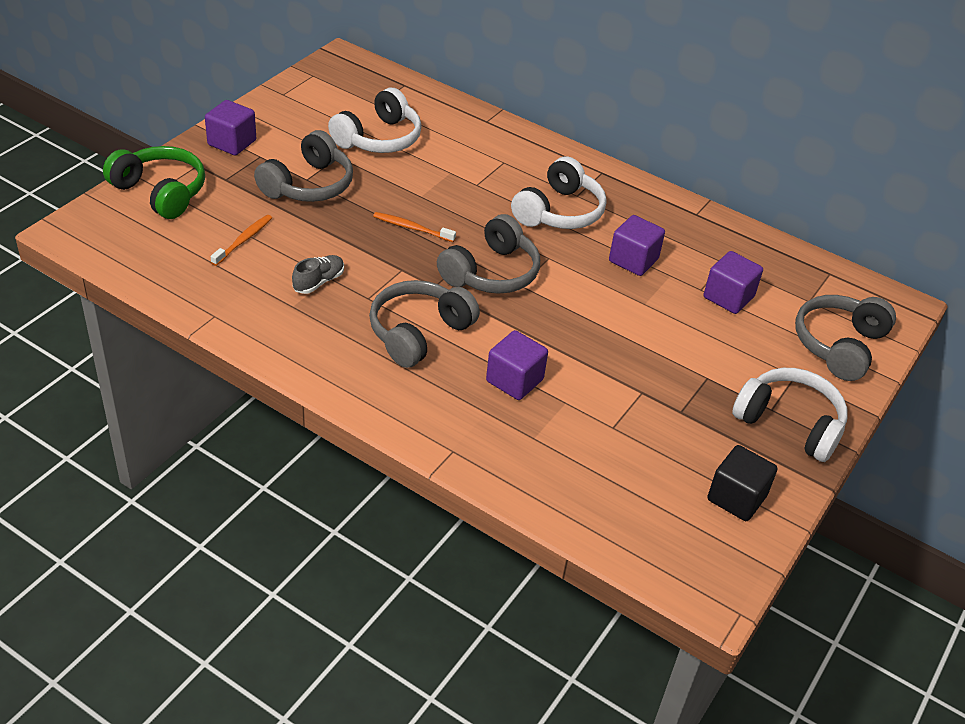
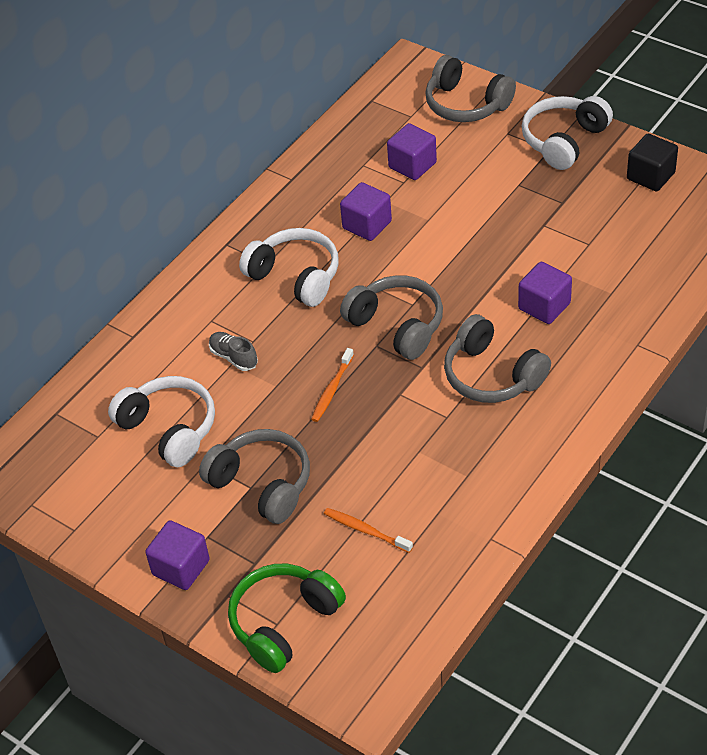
camera: 80 degrees left, 5 degrees up
(319, 282) = (427, 458): grey shoe -> grey shoe (233, 357)

